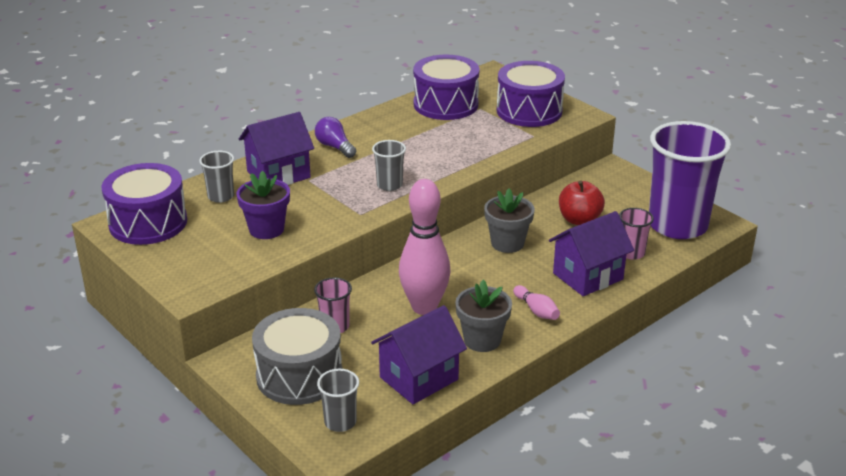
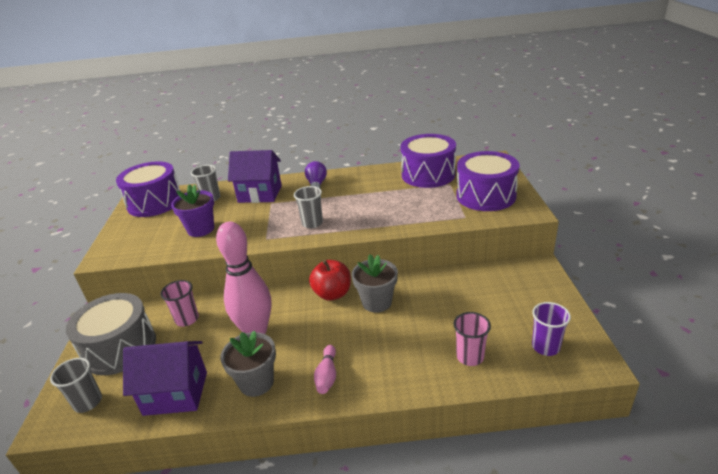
camera: 40 degrees right, 0 degrees up
(579, 220) = (458, 304): red apple -> red apple (332, 294)
(588, 276) = (406, 362): purple house -> none
(677, 225) = (545, 347): purple cup -> purple cup, size x0.43

